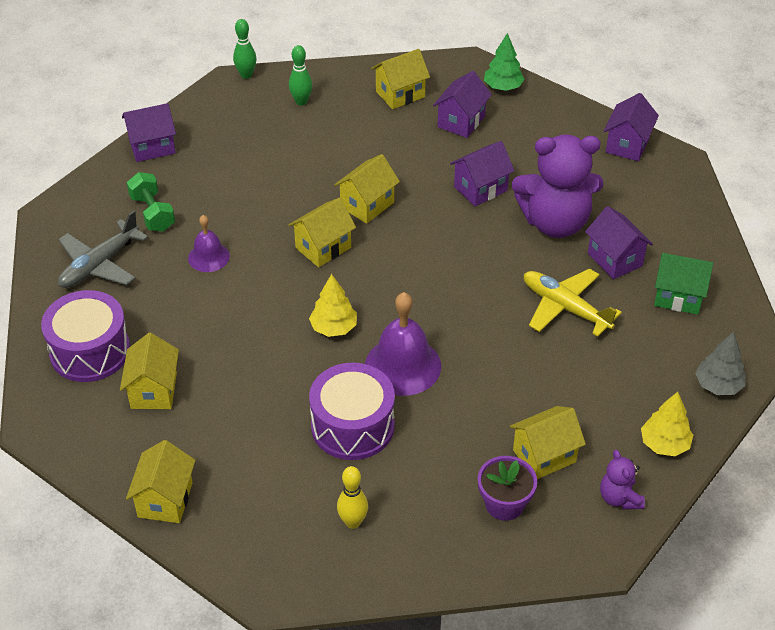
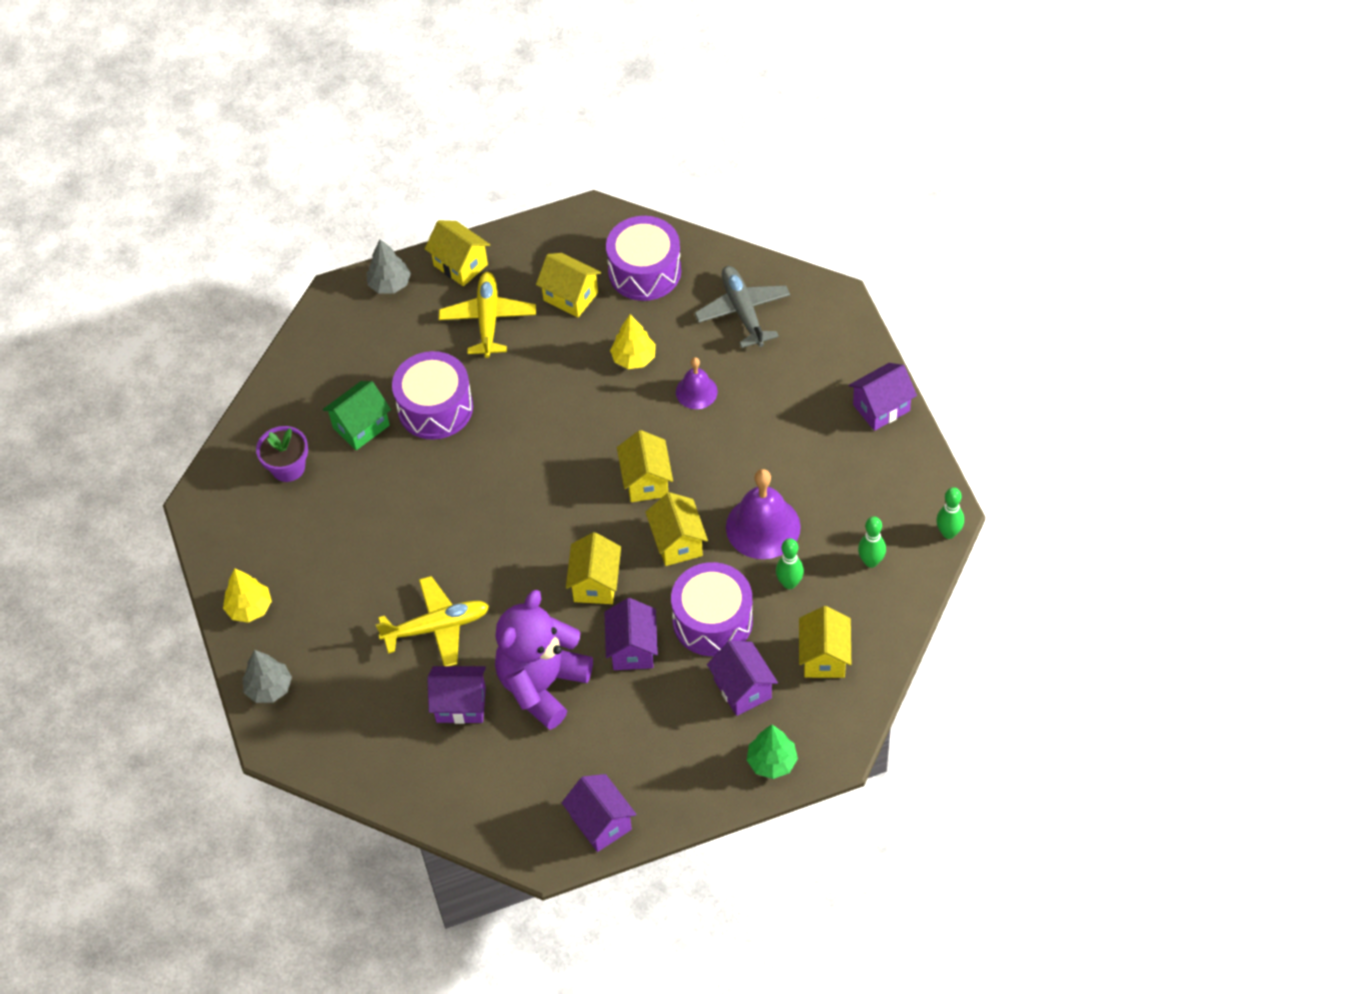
camera: 125 degrees right, 10 degrees up
(152, 147) = (881, 408): purple house -> purple house turned 45 degrees clockwise
(152, 213) = (784, 373): green dumbbell -> none
(221, 440) = (488, 319): none -> yellow plane
(227, 548) = (390, 284): none -> grey tree
(334, 328) = (545, 443): yellow tree -> yellow tree (633, 358)
(353, 133) = (789, 583): none -> green bowling pin
(353, 522) = (351, 366): yellow bowling pin -> none
(403, 365) = (468, 471): purple bell -> purple bell (763, 527)
(419, 158) = (712, 621): none -> purple drum
(544, 456) = (306, 518): yellow house -> yellow house (595, 583)
(619, 498) = (231, 545): purple teddy bear -> none
(678, 297) = (380, 726): green house -> green house (361, 427)

